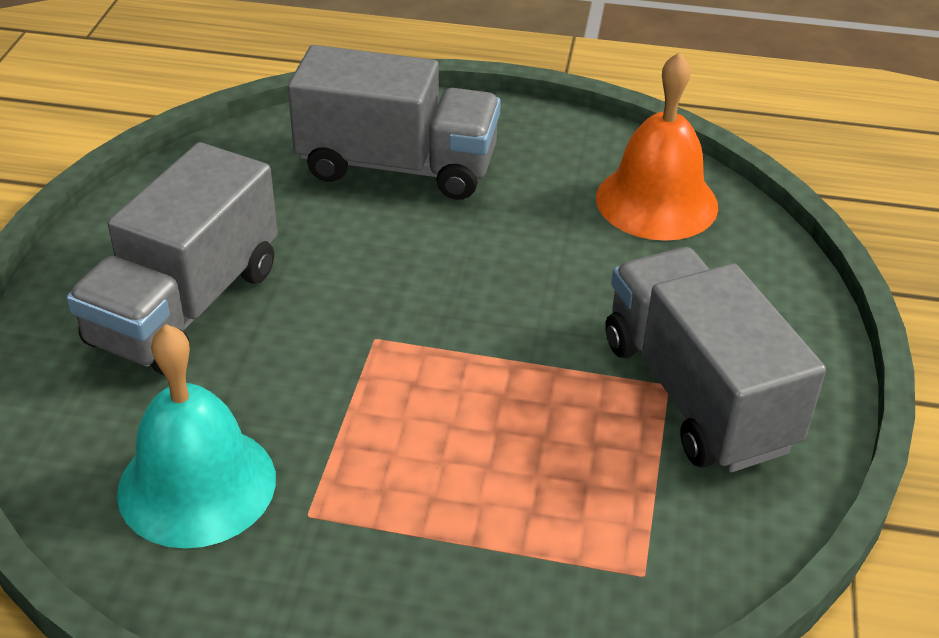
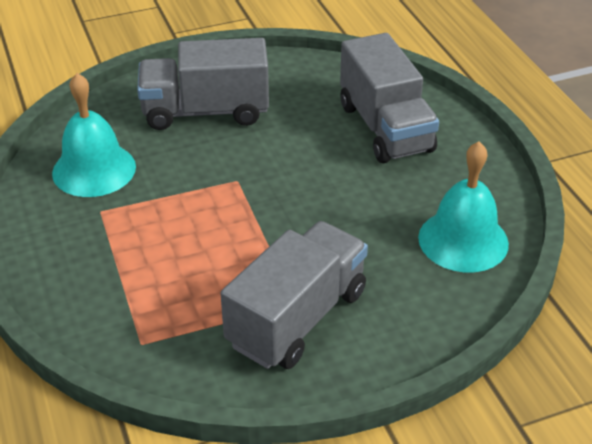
camera: 60 degrees right, 0 degrees up
(656, 201) = (463, 240): orange bell -> turquoise bell

